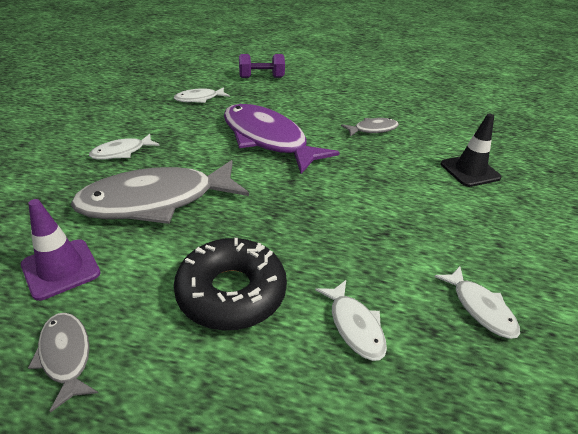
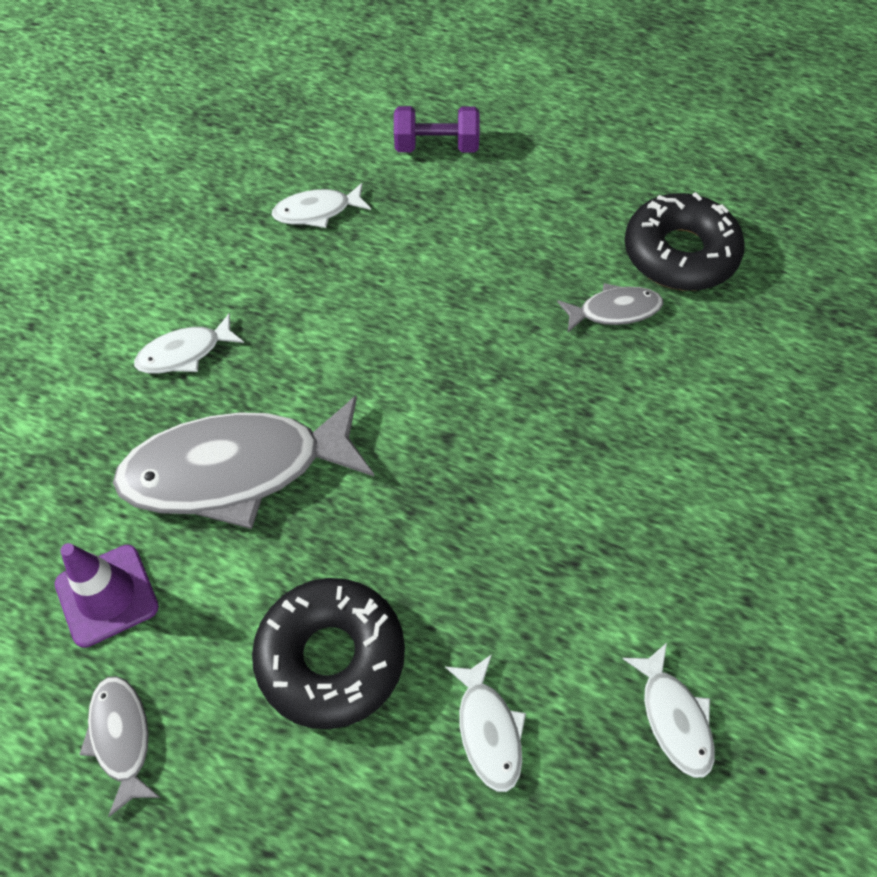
camera: 10 degrees right, 20 degrees up
(268, 139) = (424, 331): purple fish -> none
(399, 109) = (680, 253): none -> black donut
(470, 171) = (757, 430): black traffic cone -> none

